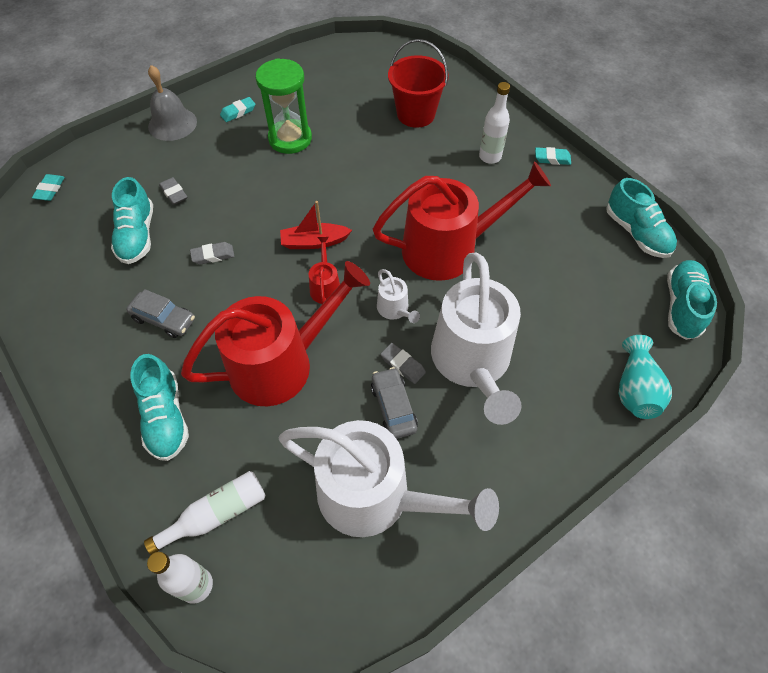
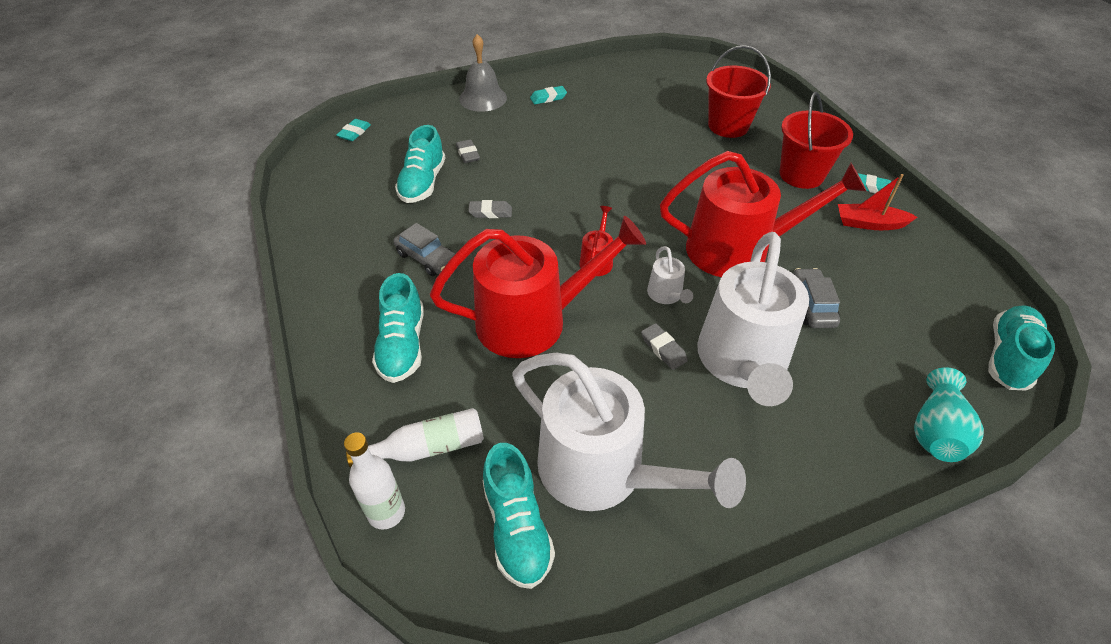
camera: 15 degrees right, 10 degrees down
(290, 139) = (593, 127): green hourglass -> none
(314, 242) = (595, 219): red boat -> red boat (869, 224)
(393, 407) = (643, 388): grey car -> grey car (811, 305)
(490, 157) = (801, 175): white bottle -> red bucket
(636, 233) = (961, 274): turquoise shoe -> turquoise shoe (517, 528)

